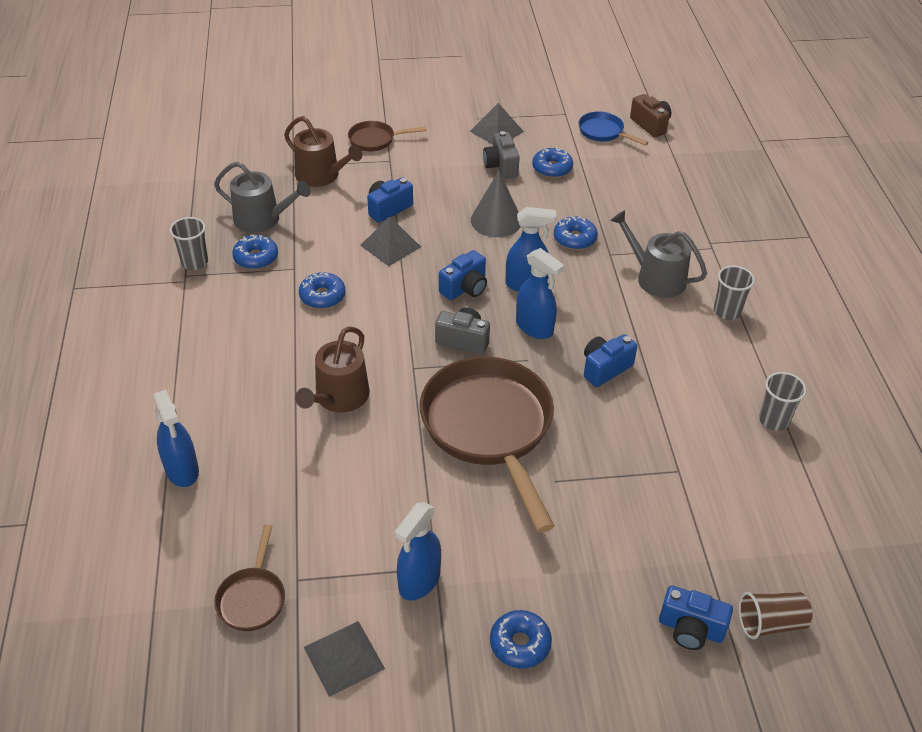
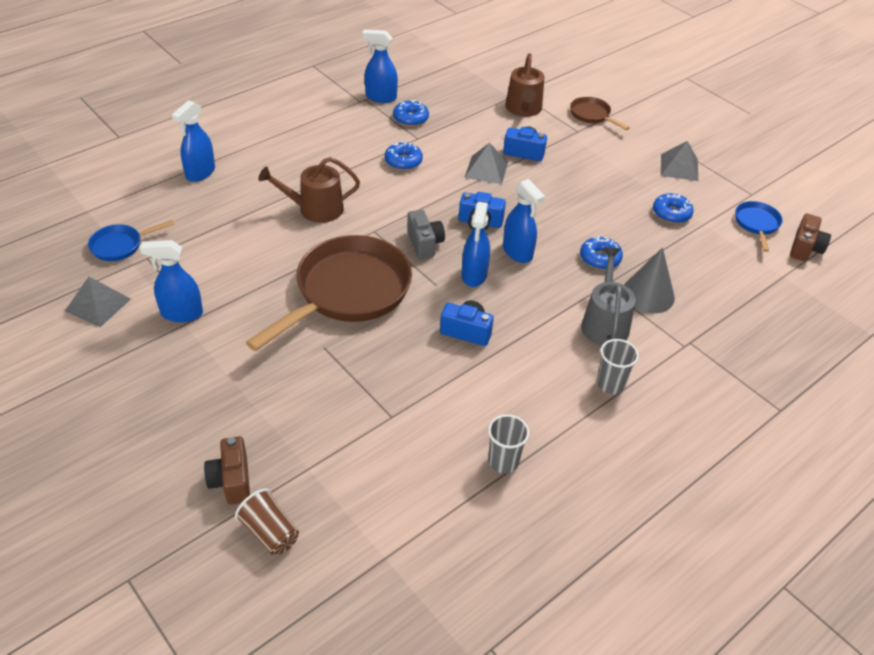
camera: 55 degrees right, 0 degrees up
(194, 262) = (380, 97): grey cup -> blue spray bottle
(252, 598) = (120, 245): brown pan -> blue pan
(262, 219) = (450, 105): grey watering can -> none
(496, 220) = (572, 208): grey cone -> grey cone (648, 294)
(501, 166) = (639, 186): grey camera -> none
(520, 644) = (159, 386): blue donut -> none
(690, 629) = (231, 481): blue camera -> brown camera

